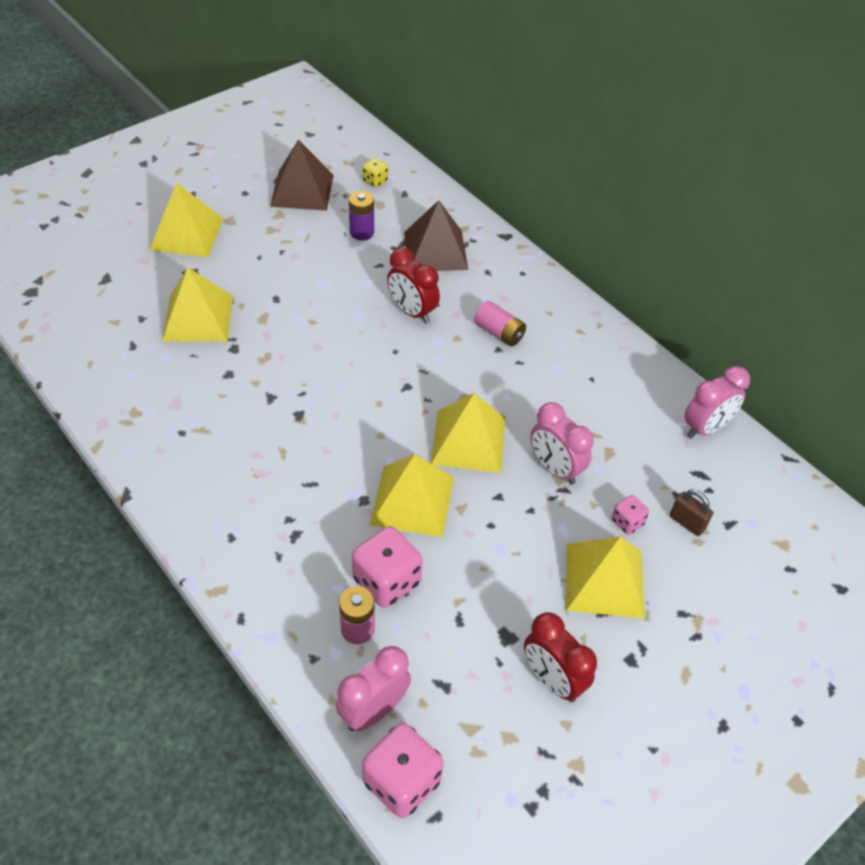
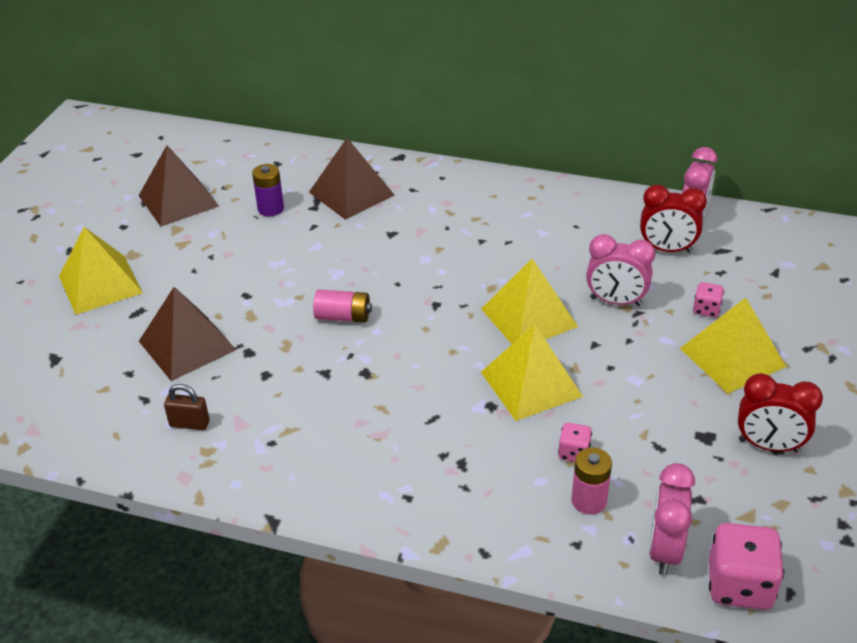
camera: 30 degrees left, 10 degrees down
(198, 318) = (187, 345): yellow pyramid -> brown pyramid
(375, 181) = (240, 165): yellow dice -> none
(386, 581) = (574, 453): pink dice -> pink dice, size x0.52
(412, 312) = (380, 247): red clock -> red clock (667, 249)
(499, 332) = (469, 228): pink battery -> pink battery (343, 317)
(687, 522) = (747, 287): brown padlock -> brown padlock (189, 424)

